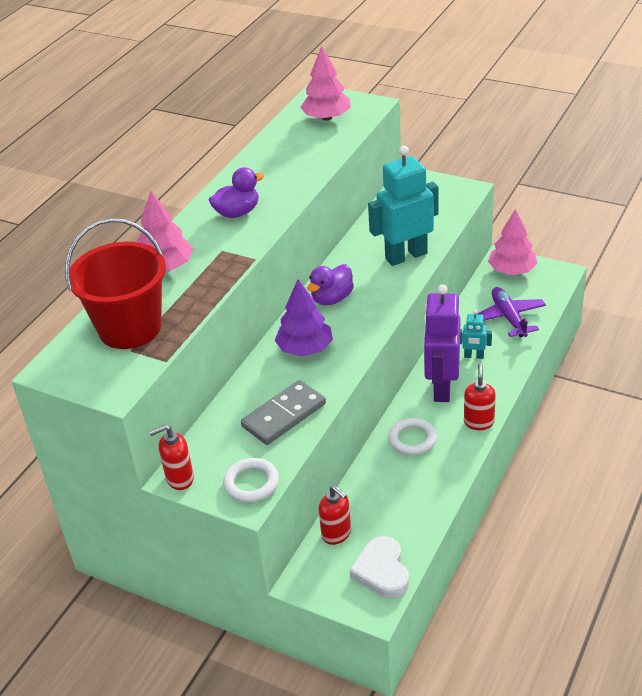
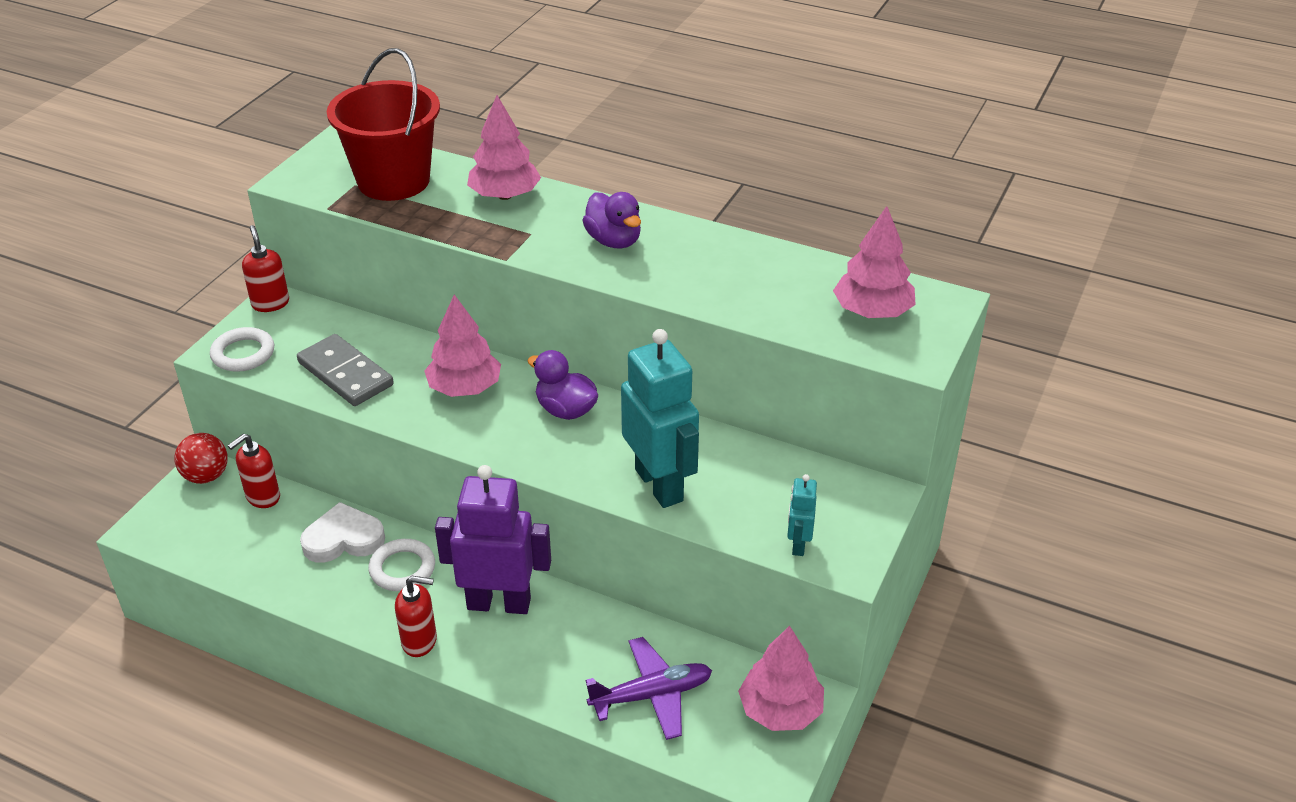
camera: 85 degrees right, 0 degrees up
(305, 349) = (464, 388): purple tree -> pink tree
(309, 578) = (206, 476): none -> red ball
(382, 571) = (193, 536): white heart -> white heart (343, 539)
(474, 356) = (563, 644): turquoise robot -> turquoise robot (798, 544)

